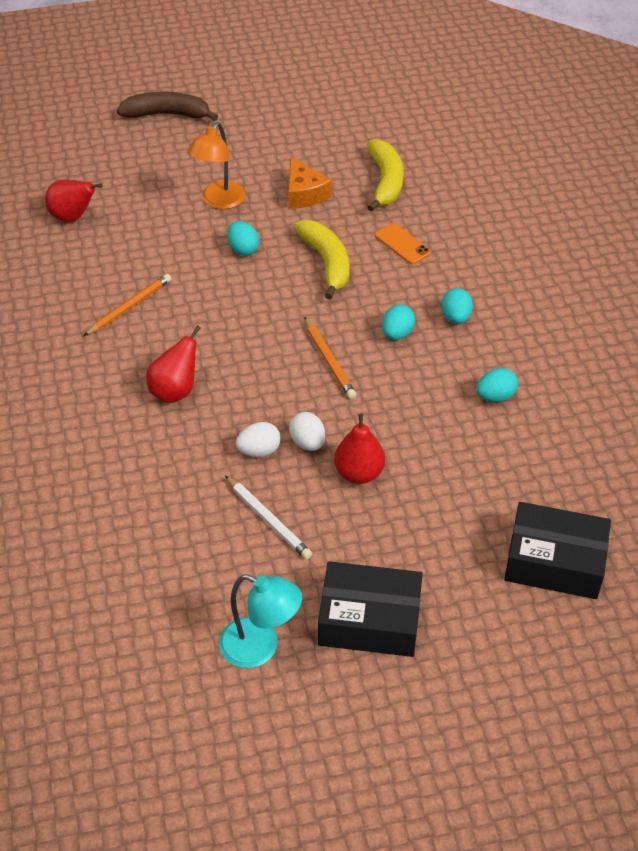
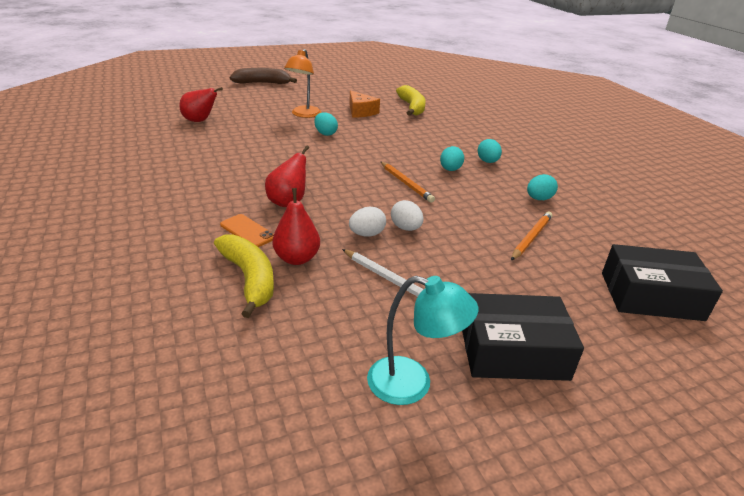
camera: 10 degrees left, 15 degrees down
(129, 307) = (245, 160): orange pencil -> orange pencil (531, 237)
(326, 263) = (386, 139): yellow banana -> yellow banana (249, 279)
(359, 473) = (455, 245): red pear -> red pear (297, 258)
(402, 244) = (434, 131): orange phone -> orange phone (247, 231)

